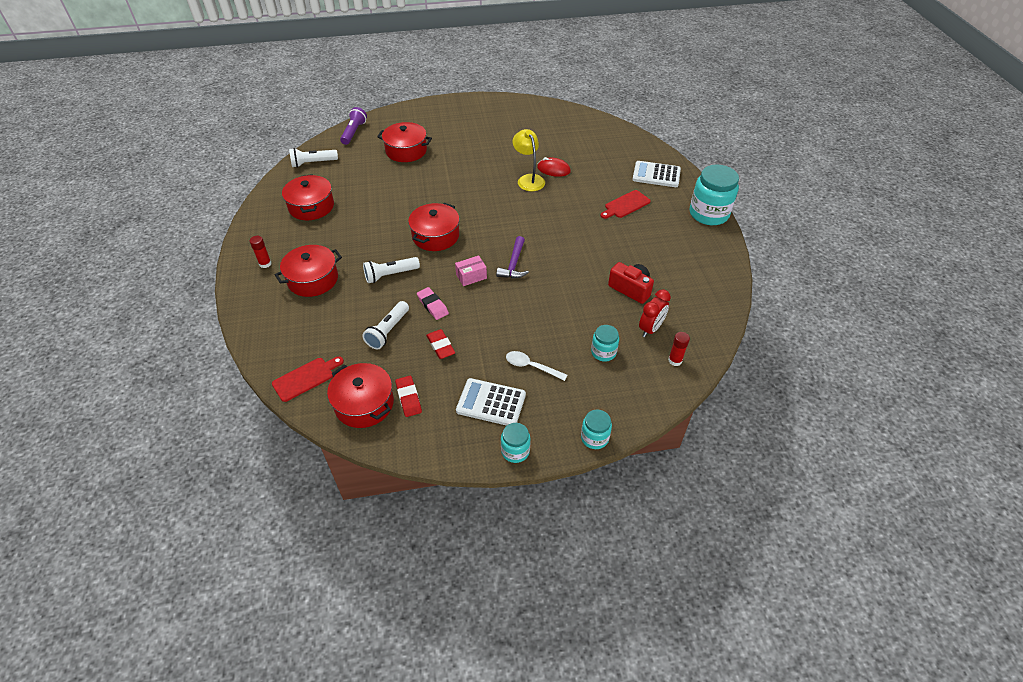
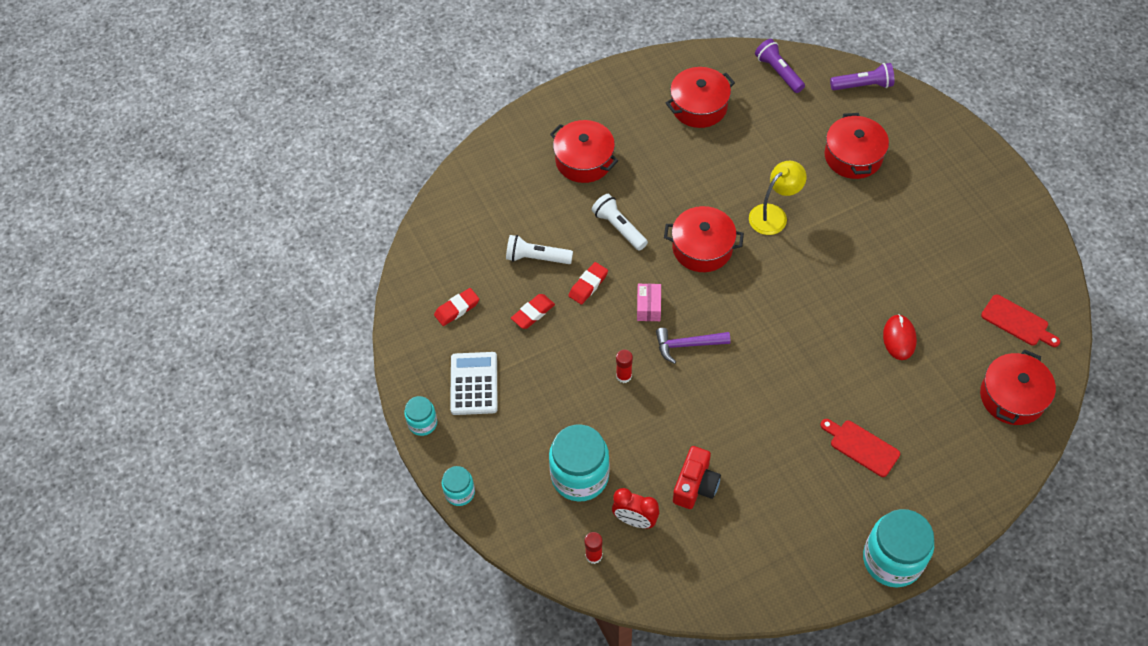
camera: 75 degrees right, 10 degrees up
(265, 264) = (590, 108): red glue stick -> red glue stick (624, 376)
(306, 378) = (453, 213): red cutting board -> red cutting board (1017, 322)
(313, 163) = (778, 72): white flashlight -> purple flashlight
(364, 404) = (438, 274): red pot -> red pot (1012, 397)
(432, 305) = (588, 285): pink eraser -> red eraser
(471, 276) = (648, 307): pink box -> pink box turned 45 degrees clockwise
(528, 179) = (861, 314): yellow lamp -> yellow lamp (773, 214)
(531, 366) = (534, 408): white spoon -> none
(603, 352) = (580, 476): turquoise jar -> turquoise jar, size x1.90
(656, 175) = (953, 474): white calculator -> none

